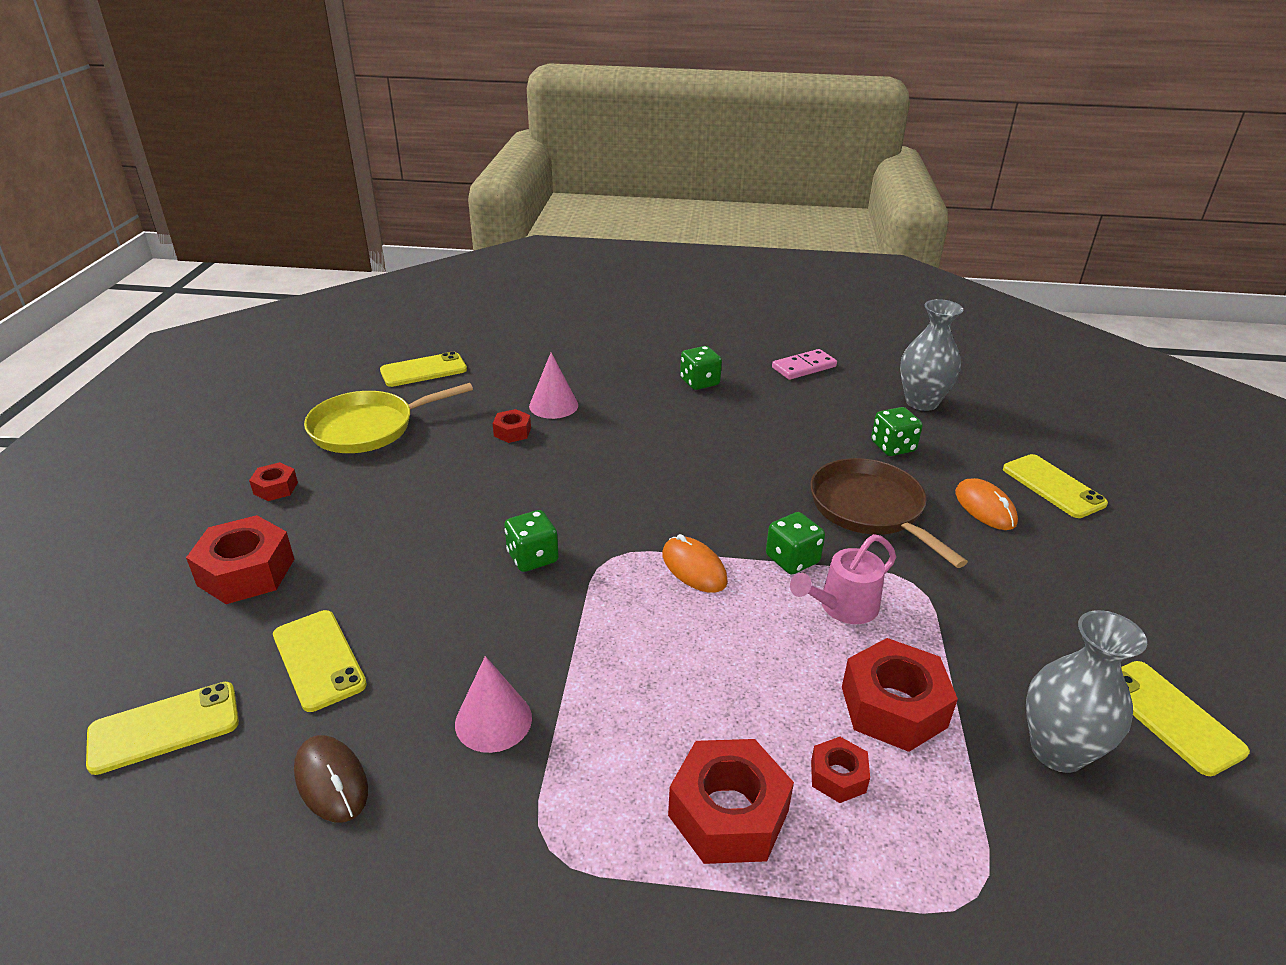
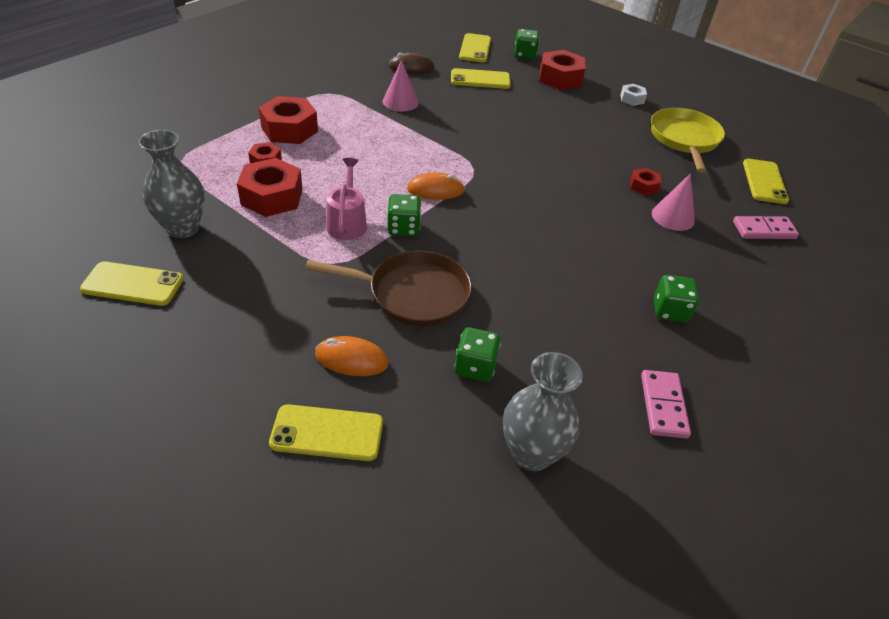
camera: 120 degrees right, 10 degrees up
(275, 488) = (632, 99): red nut -> white nut
(520, 360) = (764, 230): none -> pink domino
(532, 557) = (498, 146): green dice -> green dice (525, 55)

